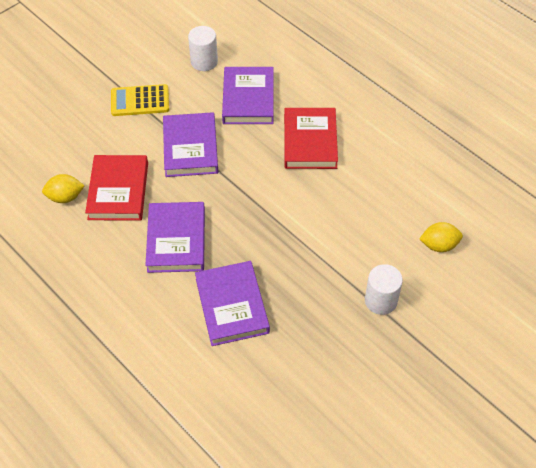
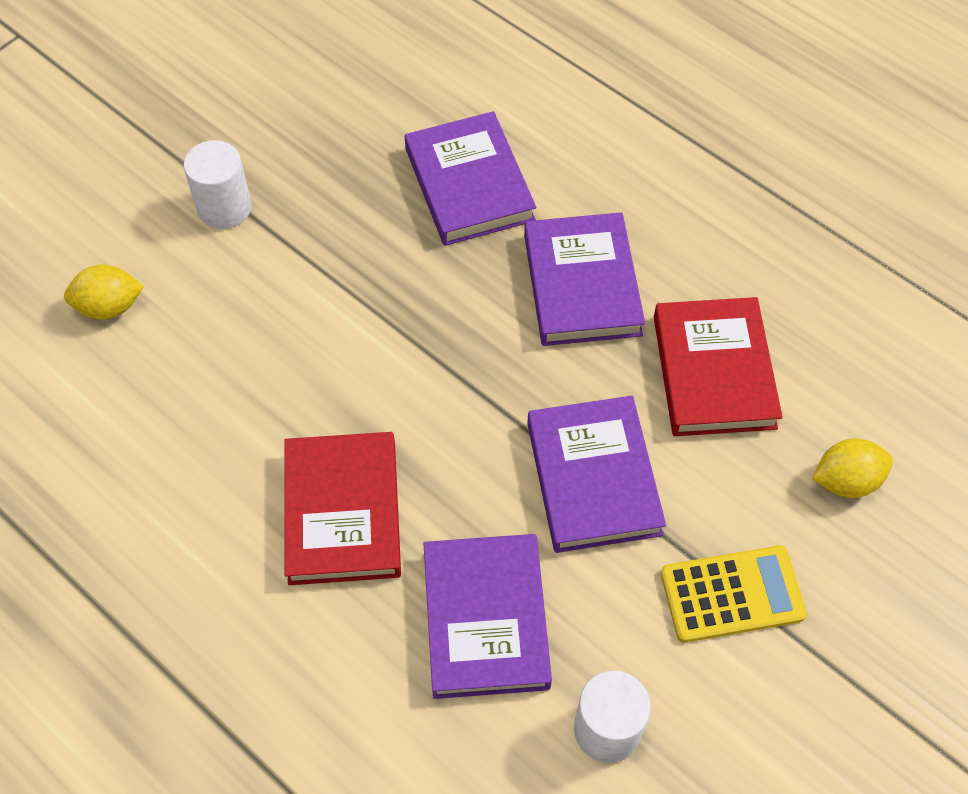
camera: 175 degrees right, 5 degrees up
(65, 197) = (810, 352): yellow lemon -> yellow lemon (846, 480)

